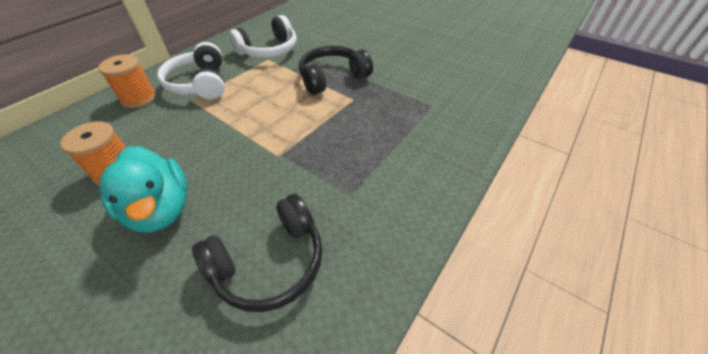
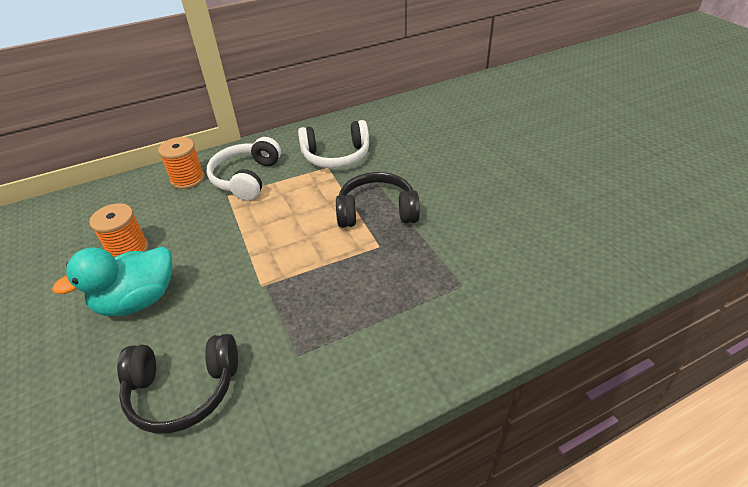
camera: 30 degrees right, 5 degrees down
(161, 209) = (138, 300): turquoise duck -> turquoise duck turned 60 degrees clockwise

